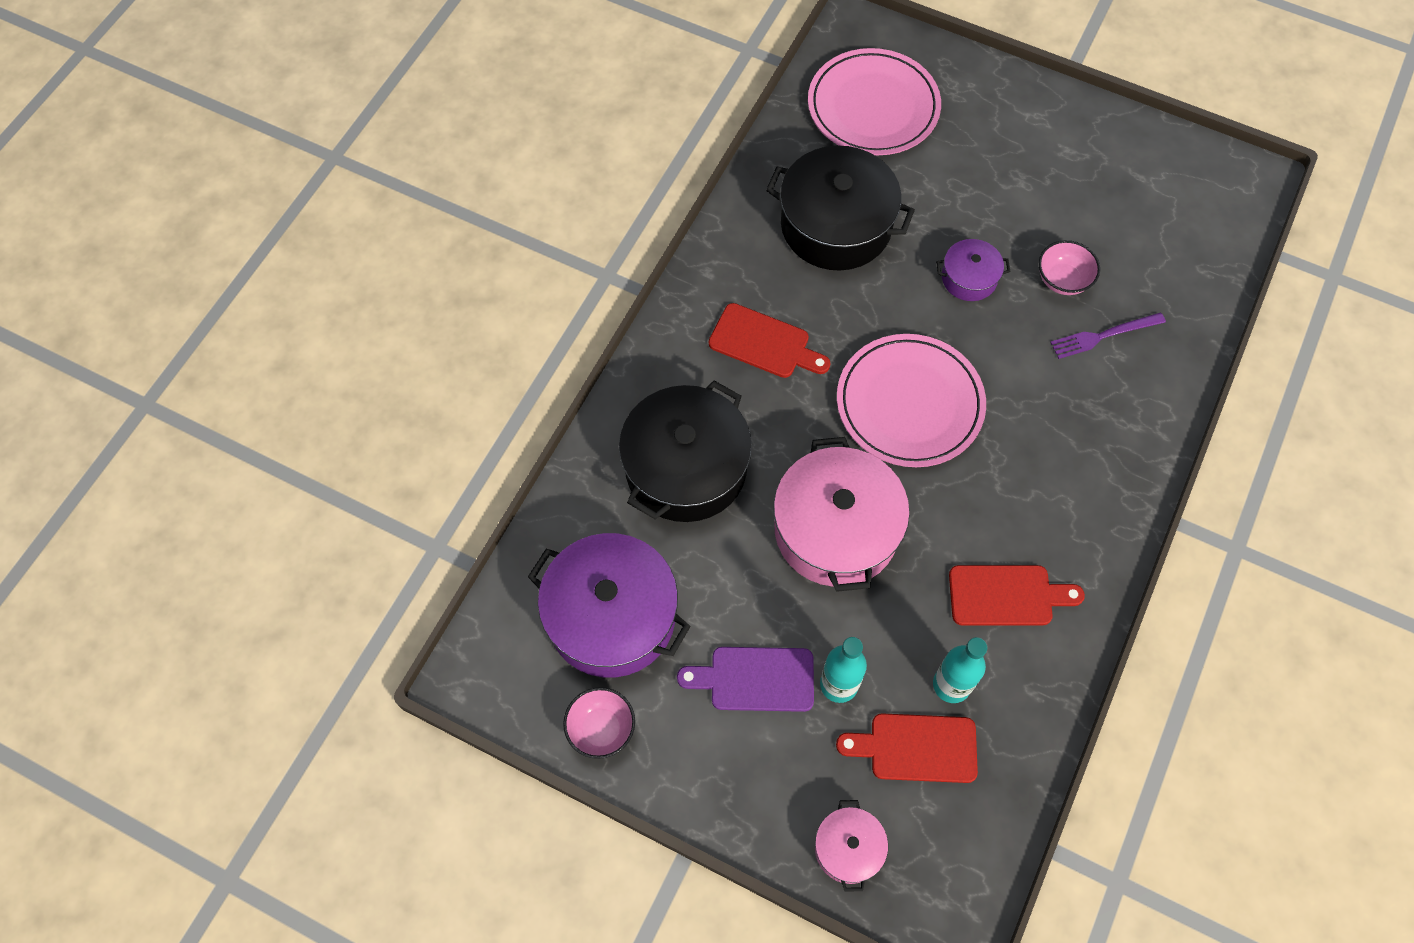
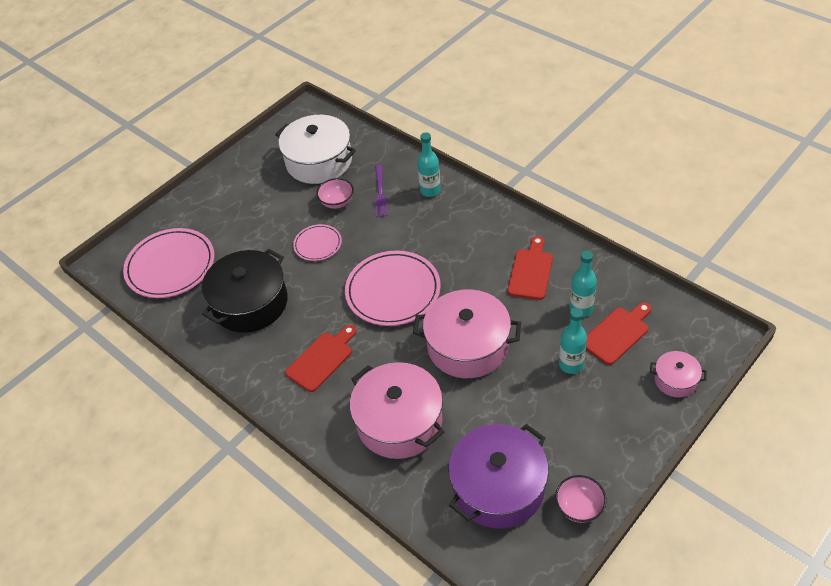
camera: 70 degrees left, 15 degrees down
(686, 467) = (399, 422): black pot -> pink pot
(755, 679) = (559, 409): purple cutting board -> none
(916, 748) = (617, 333): red cutting board -> red cutting board turned 150 degrees counterclockwise
(969, 278) = (318, 244): purple pot -> pink plate
(1134, 408) = (430, 190): none -> turquoise bottle
(1142, 230) = (319, 161): none -> white pot

